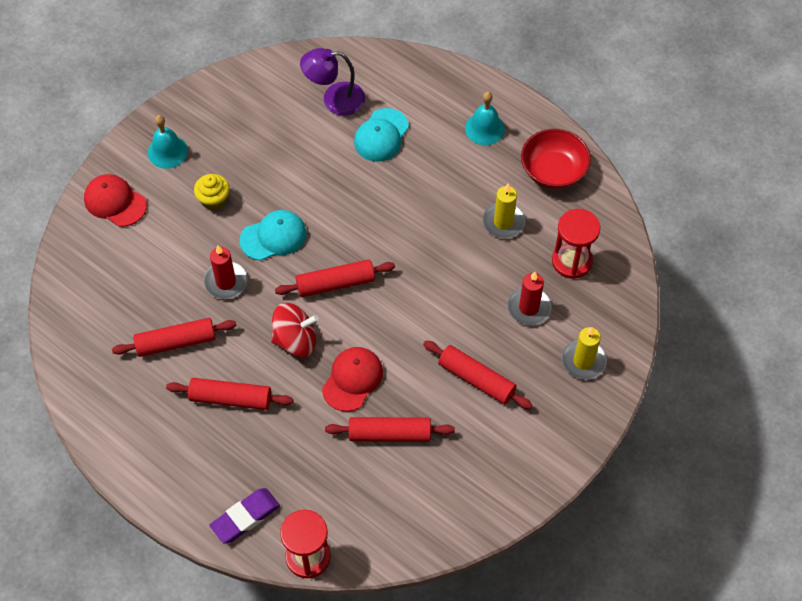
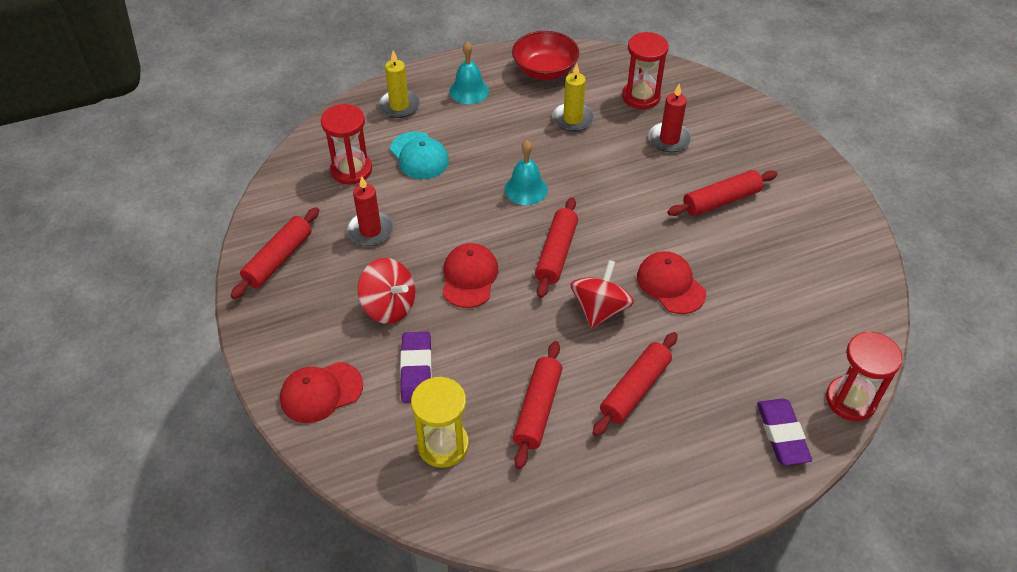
camera: 60 degrees left, 10 degrees down
(113, 298) = (443, 445): none -> yellow hourglass
(166, 248) = (416, 370): none -> purple eraser
(167, 151) = (297, 320): turquoise bell -> turquoise bell (526, 189)
(214, 200) = (389, 306): yellow cupcake -> red spinning top
(226, 282) = (494, 336): red candle -> red candle (370, 231)
(273, 237) = (469, 277): turquoise cap -> red cap
(334, 99) = (351, 170): purple lamp -> red hourglass
(389, 434) = (745, 282): red rolling pin -> red rolling pin (279, 259)
(583, 361) = (742, 130): yellow candle -> yellow candle (399, 106)

